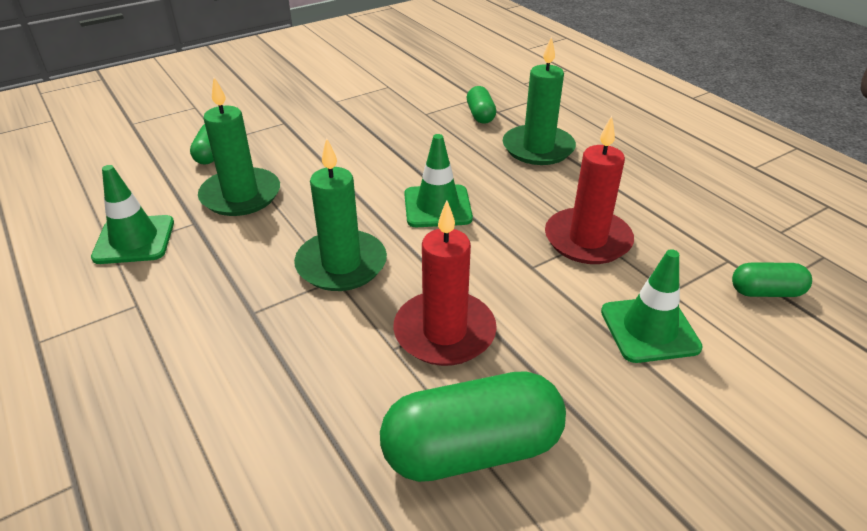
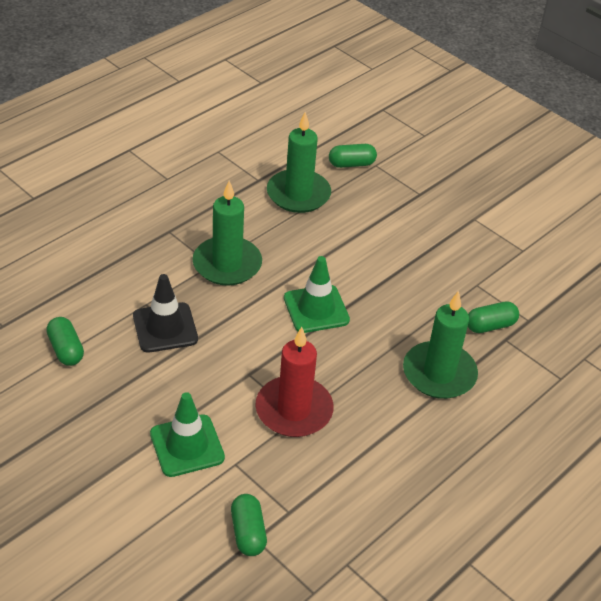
camera: 75 degrees right, 5 degrees up
(134, 240) = (231, 157): green traffic cone -> none
(444, 332) = (165, 328): red candle -> black traffic cone
(472, 449) = (66, 350): green capsule -> green capsule, size x0.52

